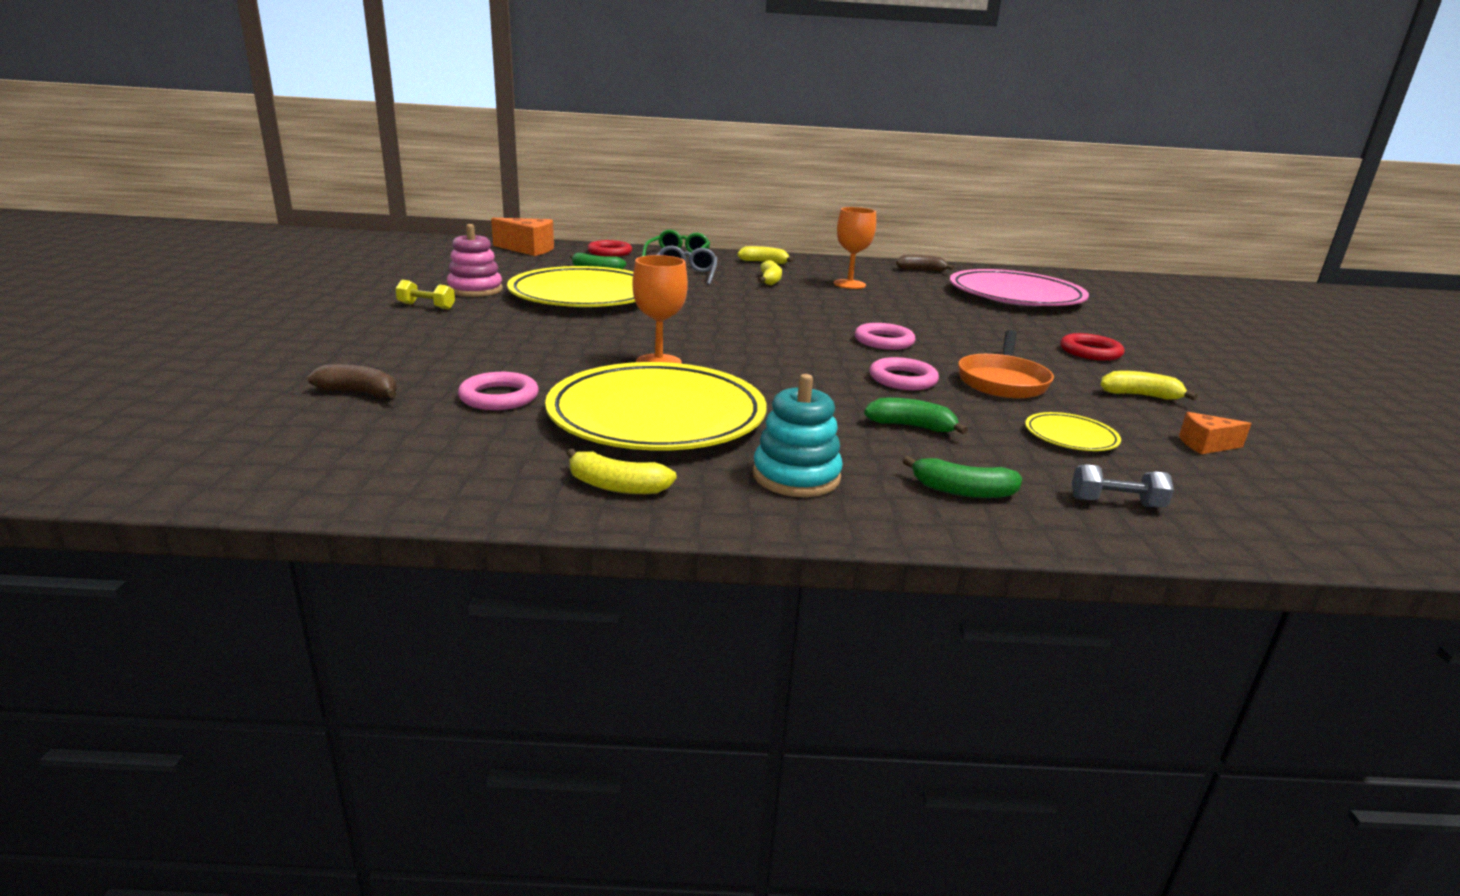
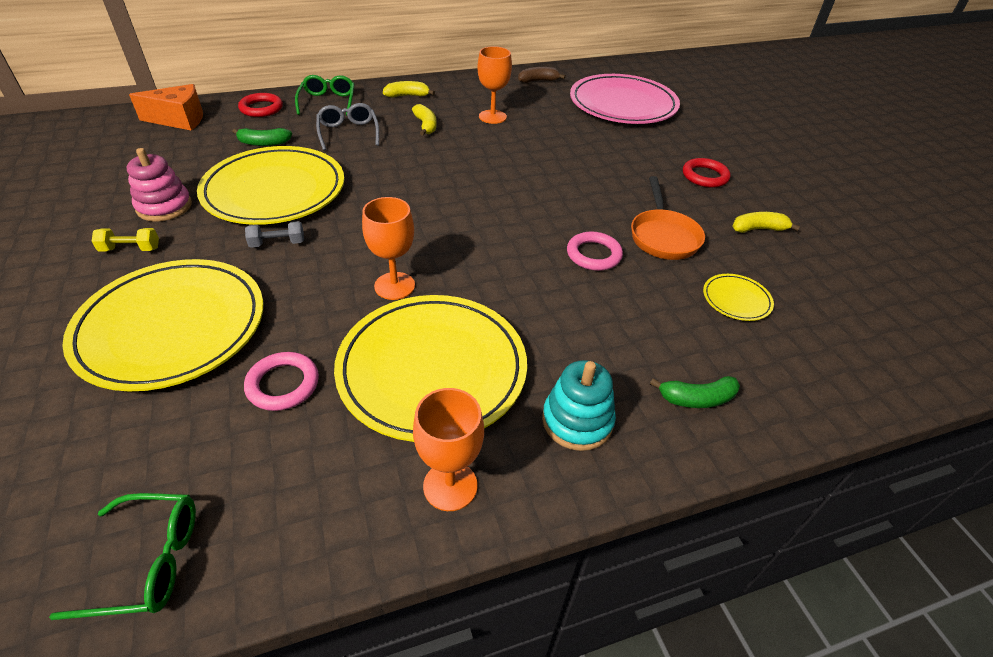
camera: 20 degrees left, 20 degrees up
(293, 465) = (148, 561): none -> green glasses
(359, 393) = (146, 420): brown banana -> none
(425, 350) = (172, 328): none -> yellow plate
(616, 486) = (450, 486): yellow banana -> orange goblet
(884, 341) = (556, 201): pink ring -> none
(911, 426) = (627, 321): green banana -> none
(1116, 503) = (795, 377): grey dumbbell -> grey dumbbell (277, 243)
(1205, 445) = (820, 283): orange cheese -> none

